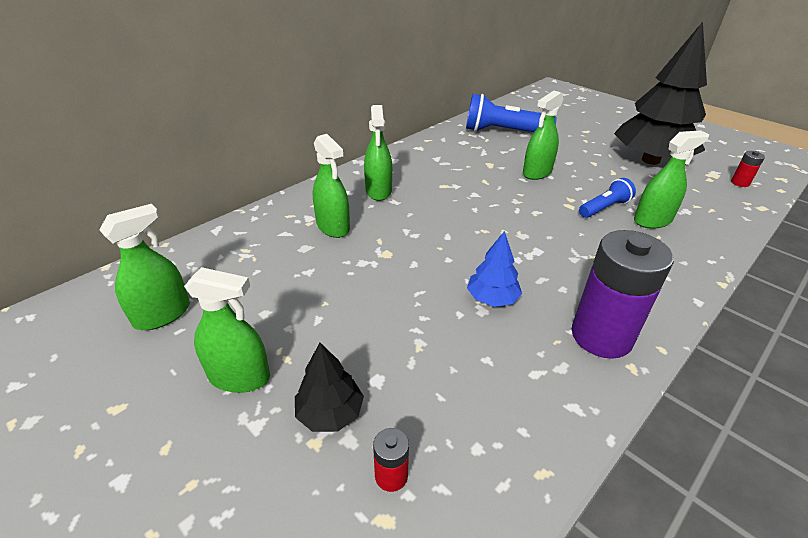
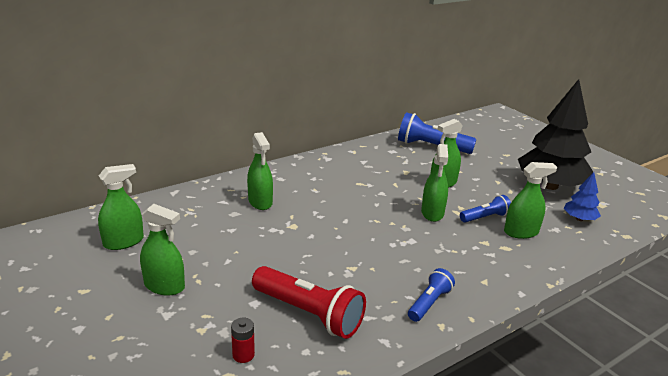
camera: 10 degrees right, 10 degrees down
(330, 412) = (217, 315): black tree -> none
(378, 191) = (305, 180): green spray bottle -> green spray bottle (432, 213)
(457, 383) = (308, 314): none -> red flashlight
(492, 298) = (359, 267): blue tree -> blue tree (579, 219)
(601, 336) = (429, 303): purple battery -> blue flashlight
(740, 183) = (620, 214): red battery -> none

